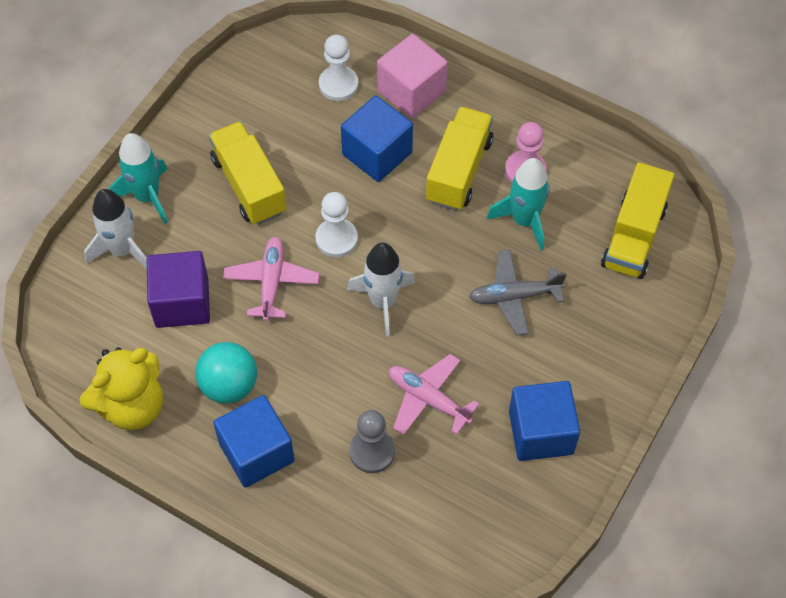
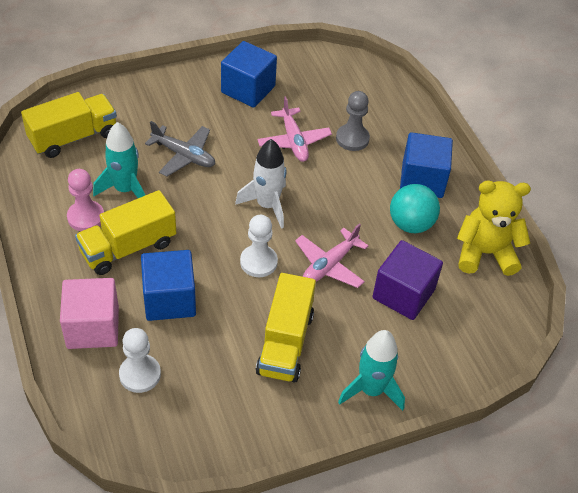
camera: 145 degrees left, 10 degrees down
(122, 250) = (421, 360): white rocket -> none

